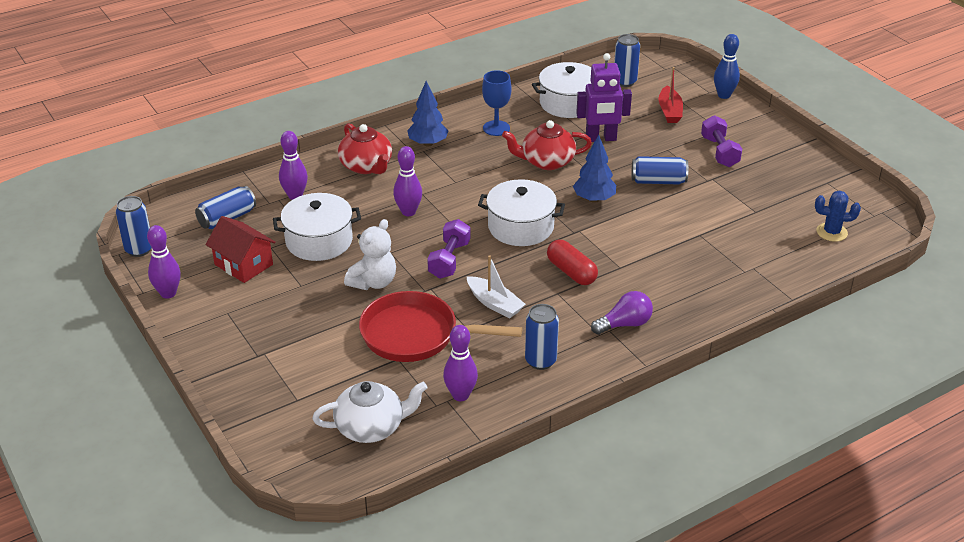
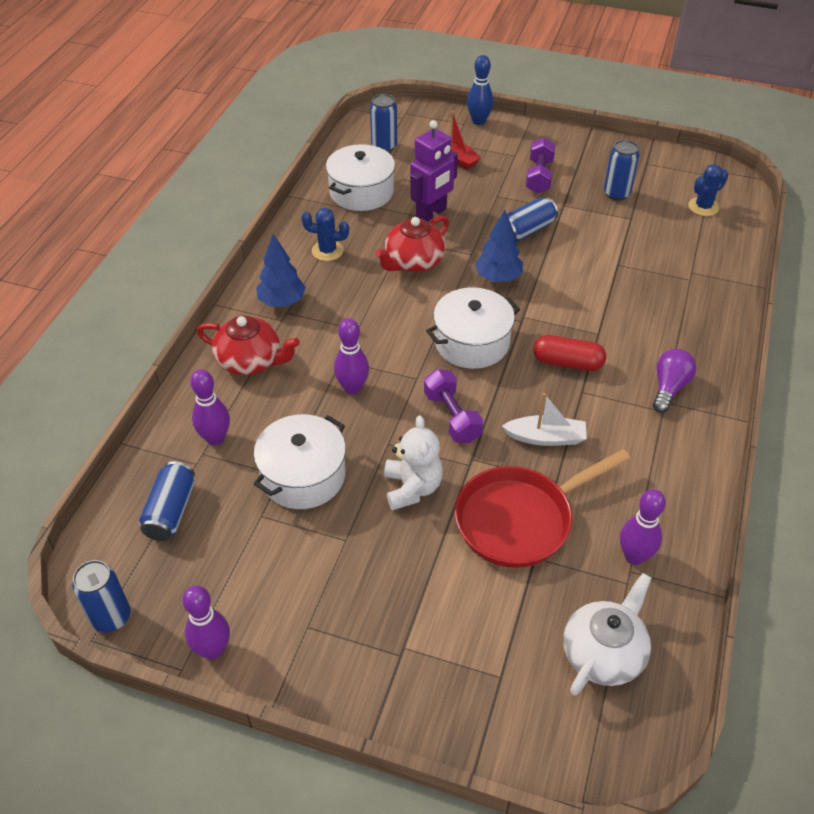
camera: 40 degrees left, 10 degrees up
(243, 264) = (256, 556): red house -> none
(496, 128) = (327, 251): blue goblet -> blue cactus
(540, 361) = (652, 471): blue can -> blue can (616, 194)
(719, 152) = (539, 177): purple dumbbell -> purple dumbbell turned 60 degrees clockwise

